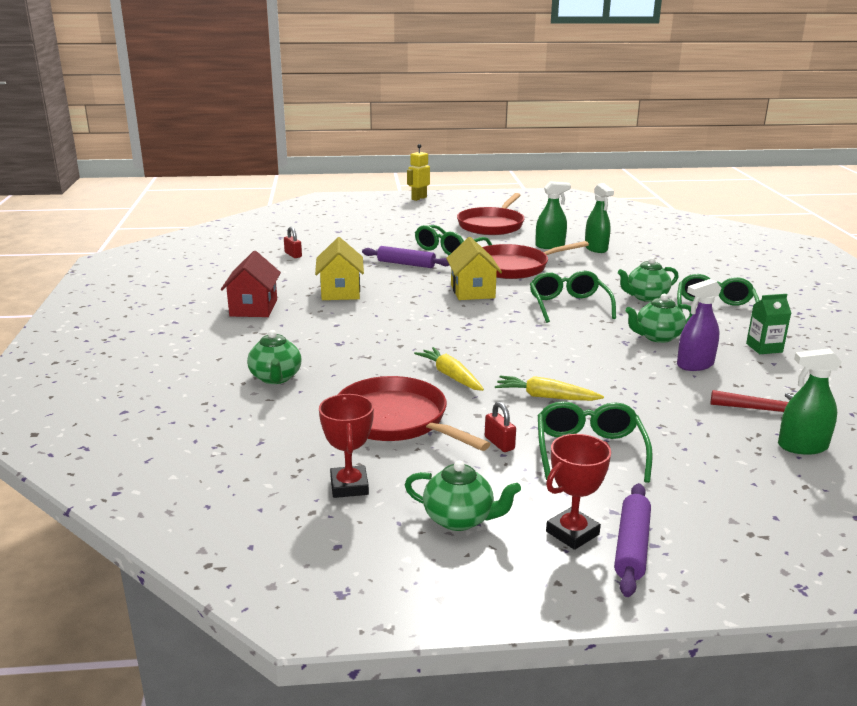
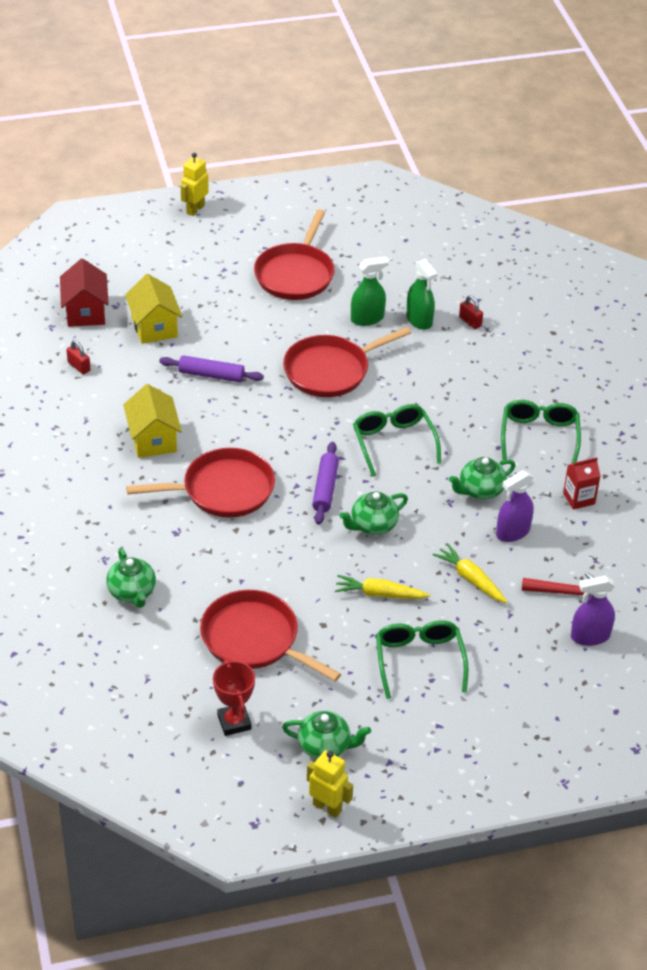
camera: 10 degrees left, 20 degrees up
(254, 308) = (71, 479): red house -> red house (85, 312)
(395, 322) = (223, 490): none -> red pan
(448, 249) = (253, 337): green glasses -> none
(450, 376) = (291, 573): yellow carrot -> yellow carrot (471, 579)
(450, 584) = (327, 807): none -> yellow robot
(472, 291) = (292, 425): yellow house -> yellow house (154, 327)
(499, 443) = (345, 659): red padlock -> red padlock (470, 321)
(572, 533) = (409, 751): red trophy -> none
(631, 547) = (451, 759): purple rolling pin -> purple rolling pin (325, 488)
(646, 297) = (471, 419): green teapot -> green teapot (373, 525)
(764, 348) = (579, 498): green carton -> red carton
(802, 446) = (590, 636): green spray bottle -> purple spray bottle

